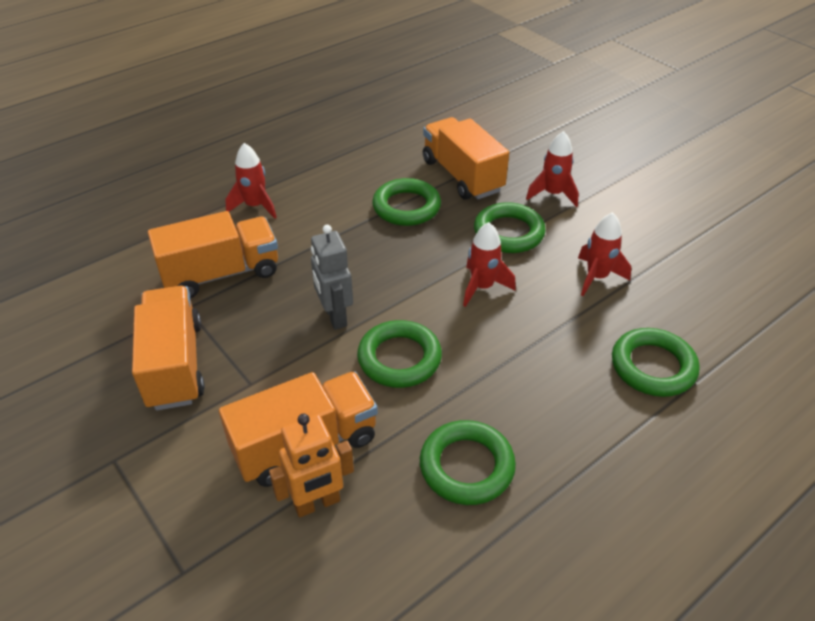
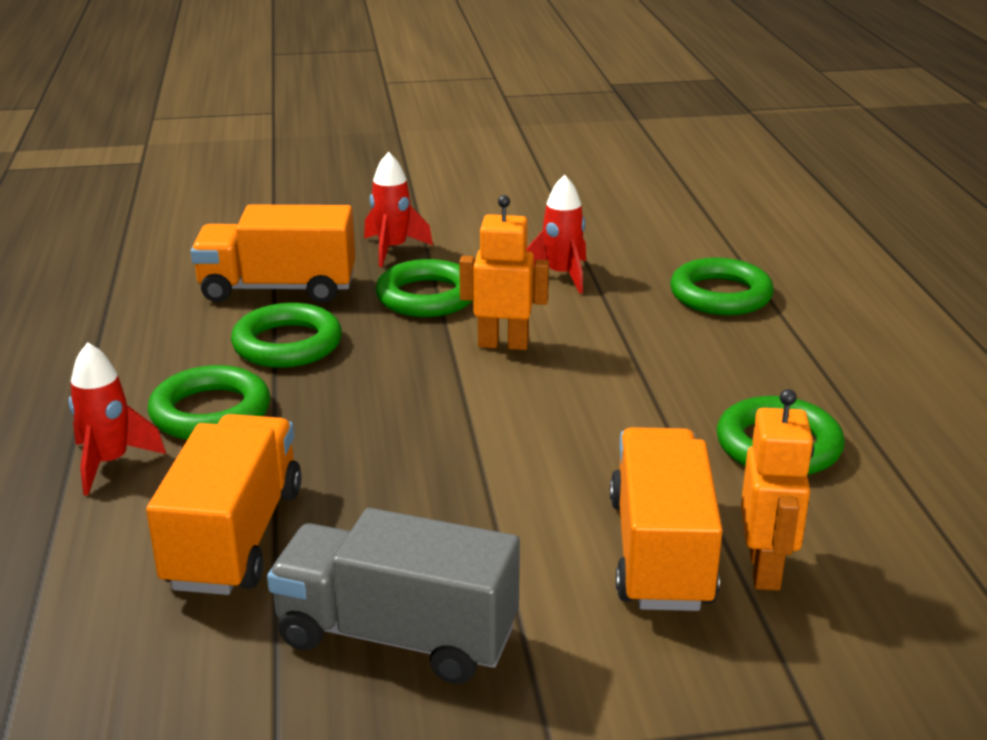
camera: 60 degrees left, 15 degrees down
(175, 364) = (397, 636): orange truck -> grey truck
(335, 316) = (443, 462): grey robot -> none
(399, 358) = (570, 437): green ring -> green ring (210, 412)
(482, 287) = (503, 344): red rocket -> orange robot

